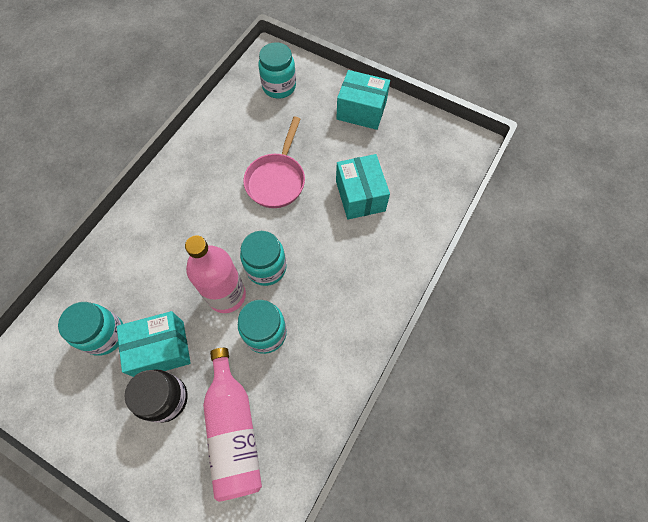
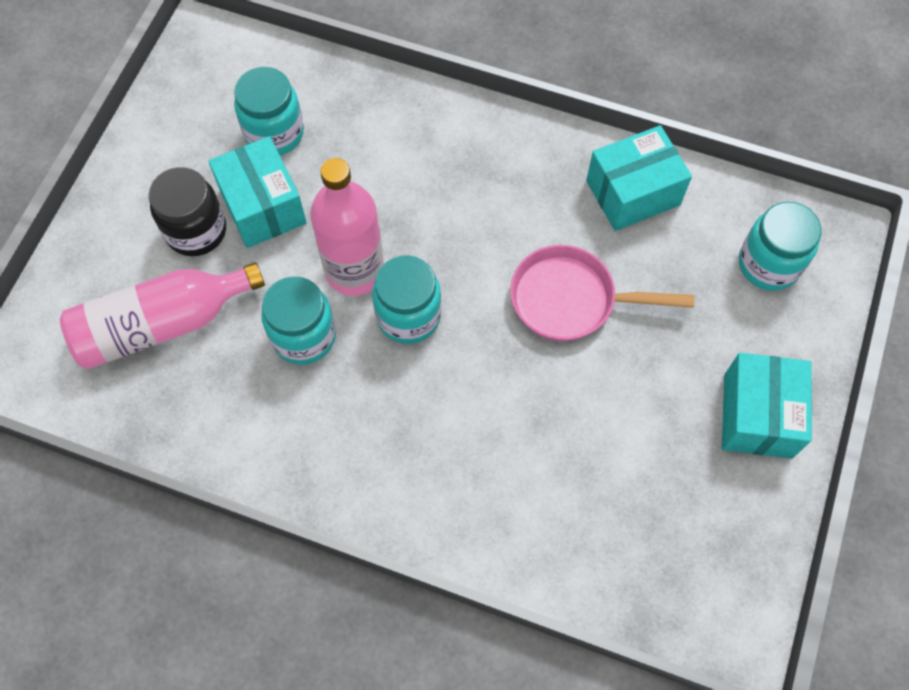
camera: 80 degrees right, 0 degrees up
(360, 196) = (571, 439): turquoise box -> turquoise box (633, 193)

